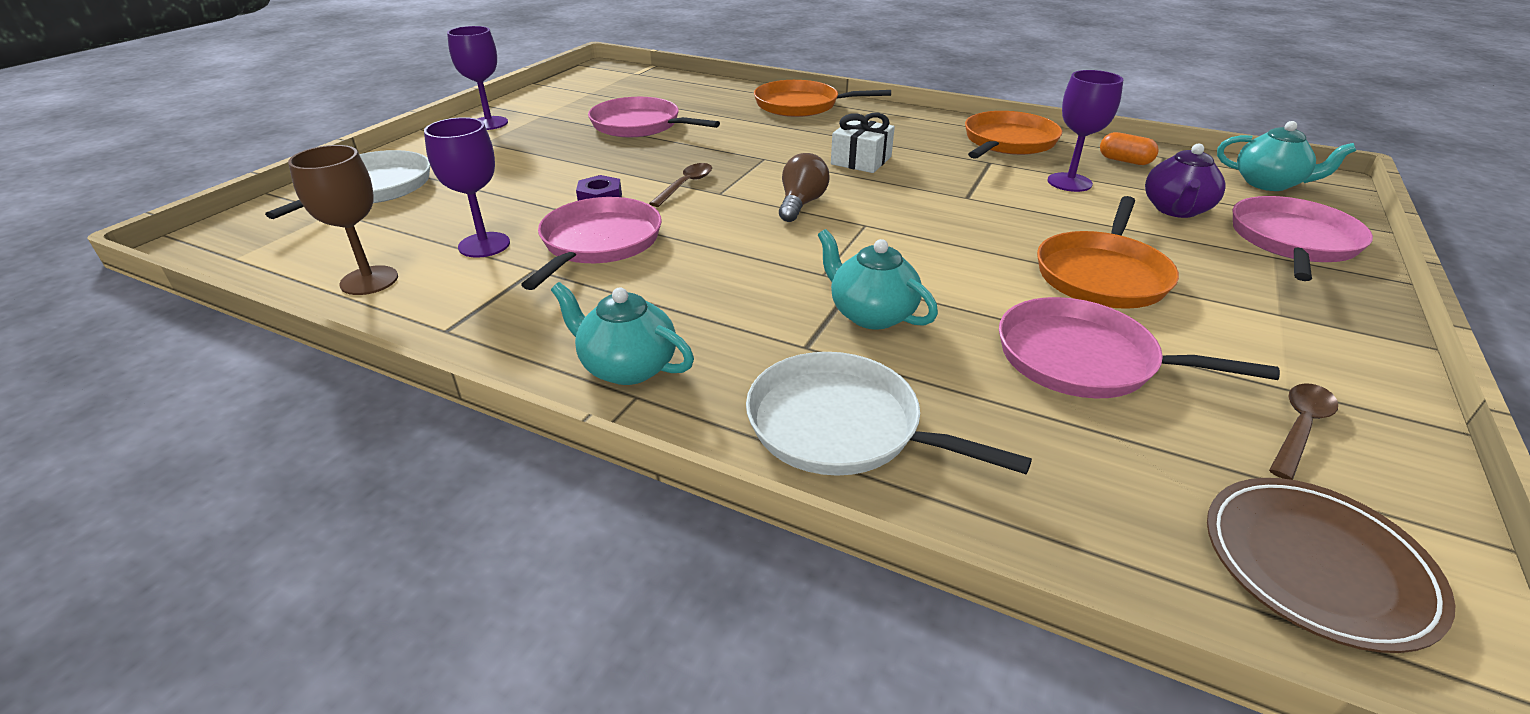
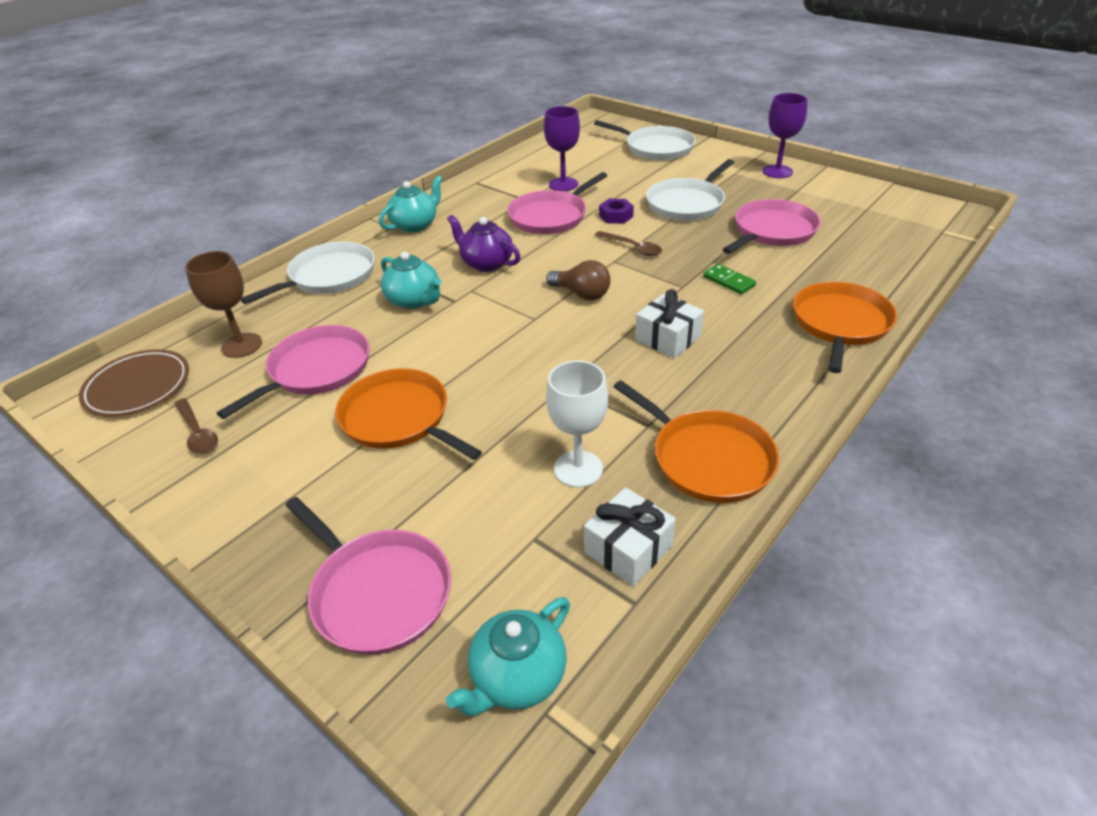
camera: 105 degrees right, 5 degrees up
(369, 280) = (535, 161): brown goblet -> brown goblet (242, 345)
(568, 163) = (687, 203): none -> white pan
(598, 243) = (550, 216): pink pan -> pink pan turned 105 degrees clockwise
(747, 140) = (729, 281): none -> green domino
(871, 314) = (414, 300): turquoise teapot -> turquoise teapot turned 75 degrees clockwise
(1069, 182) = (578, 469): purple goblet -> white goblet
(1124, 161) = (628, 549): orange capsule -> white gift
(1176, 210) = (484, 529): purple teapot -> purple teapot (486, 263)

